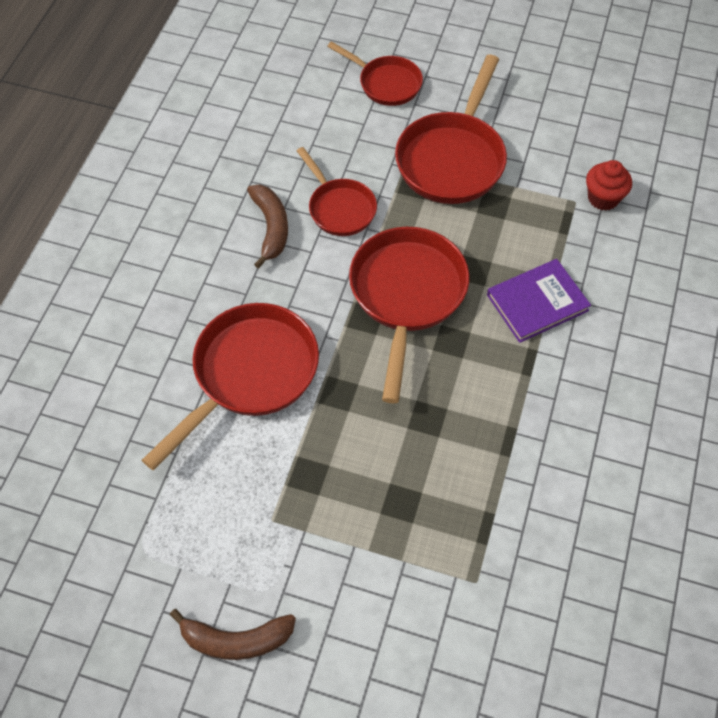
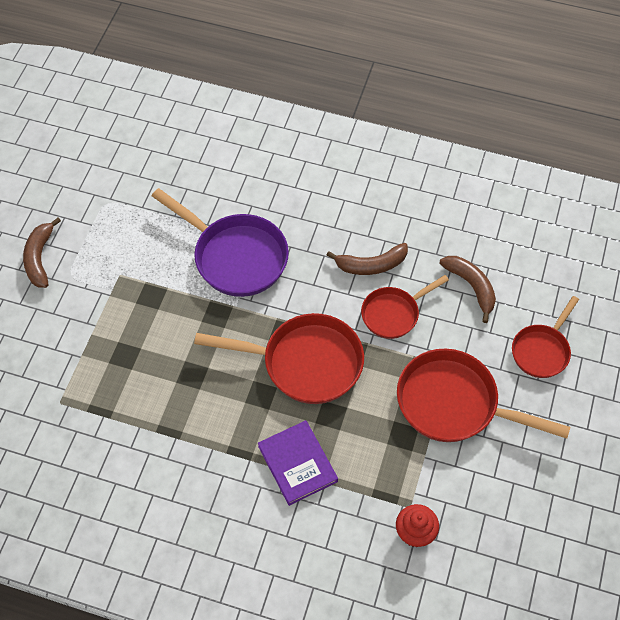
camera: 90 degrees right, 0 degrees up
(249, 374) = (235, 256): red pan -> purple pan
(305, 136) = (471, 287): none -> brown banana

